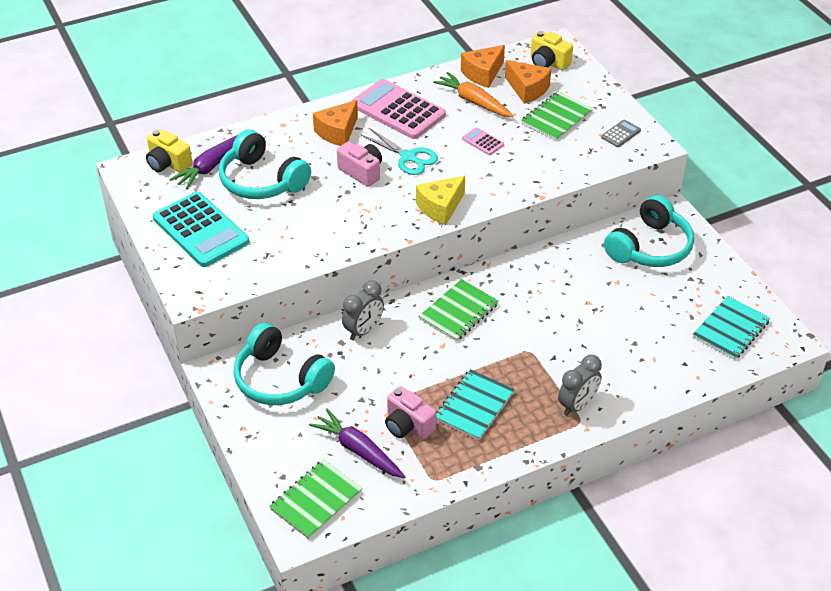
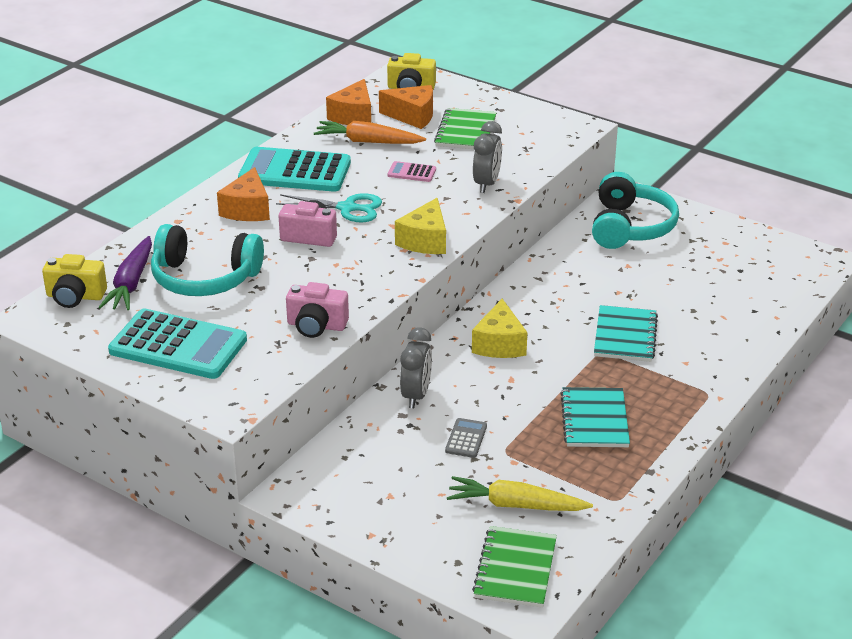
camera: 30 degrees left, 10 degrees down
(280, 379) = (368, 473): turquoise headphones -> none
(358, 450) = (515, 505): purple carrot -> yellow carrot
(398, 110) = (294, 171): pink calculator -> turquoise calculator
(408, 425) = (545, 462): pink camera -> pink camera (316, 326)
(459, 312) = (499, 344): green notebook -> yellow cheese
(577, 405) = (692, 381): grey clock -> grey clock (487, 184)
(620, 134) = (541, 126): grey calculator -> grey calculator (466, 438)
(730, 329) = (767, 269): turquoise notebook -> turquoise notebook (625, 336)

